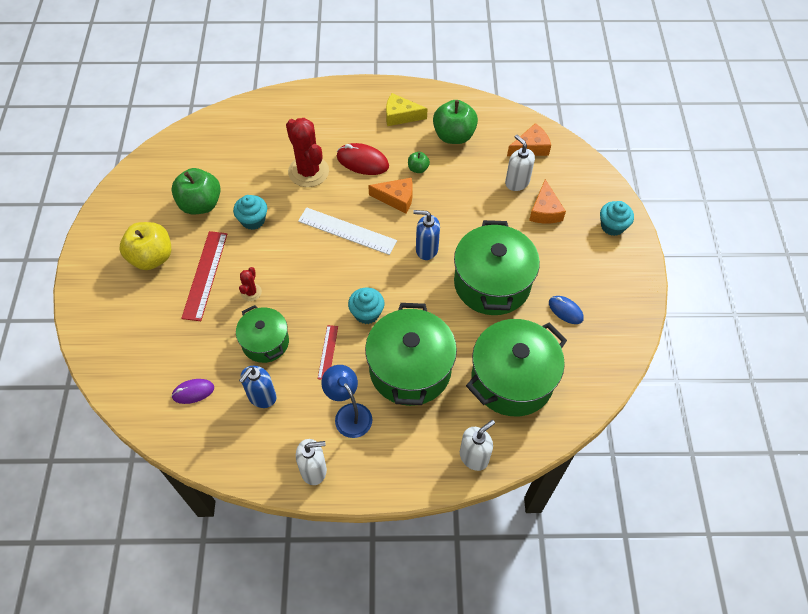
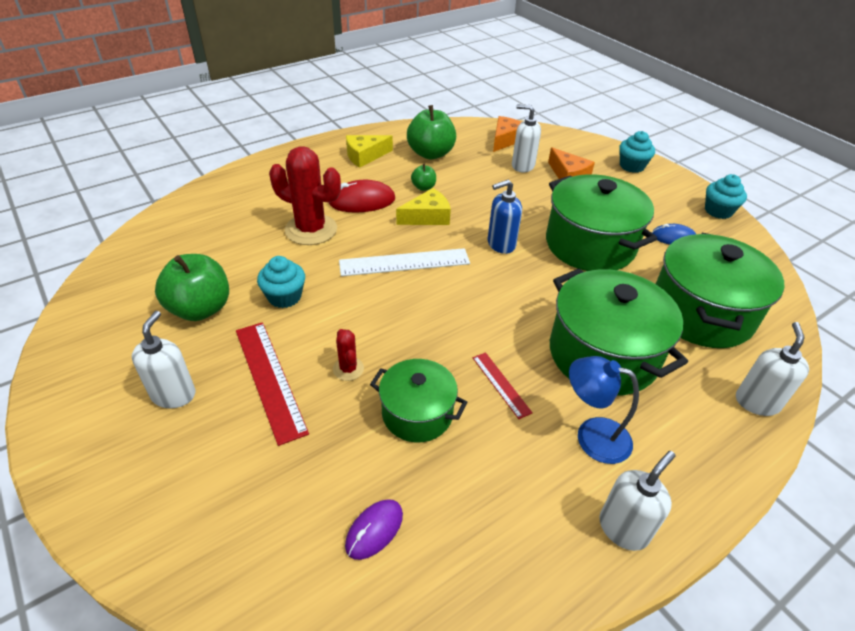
camera: 35 degrees left, 15 degrees down
(152, 257) = (174, 394): yellow apple -> white soap dispenser
(262, 397) = (472, 479): blue soap dispenser -> none
(367, 313) = (502, 325): turquoise cupcake -> turquoise cupcake (718, 211)
(396, 198) = (427, 217): orange cheese -> yellow cheese

